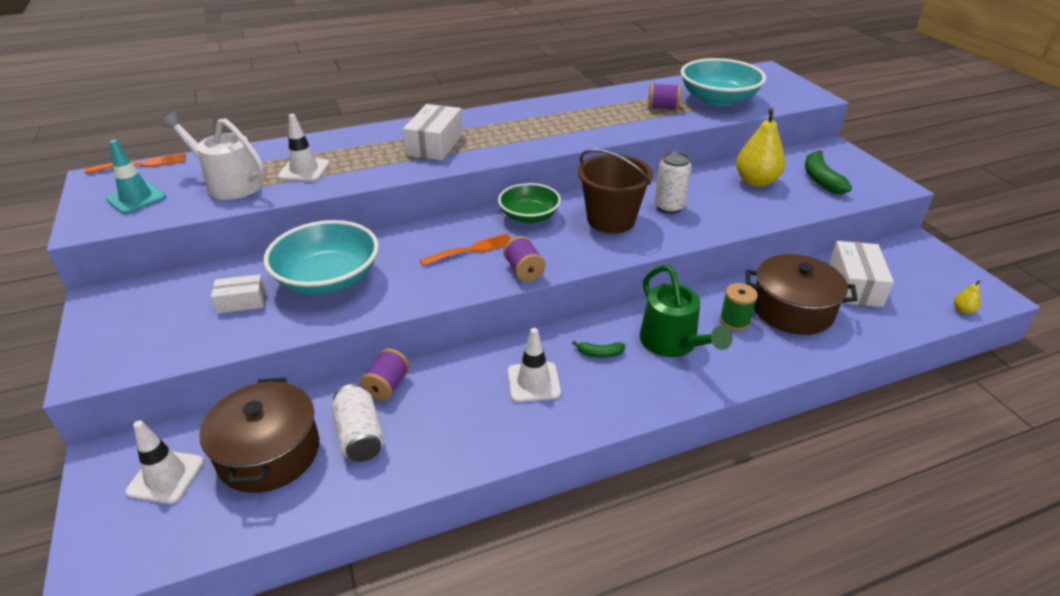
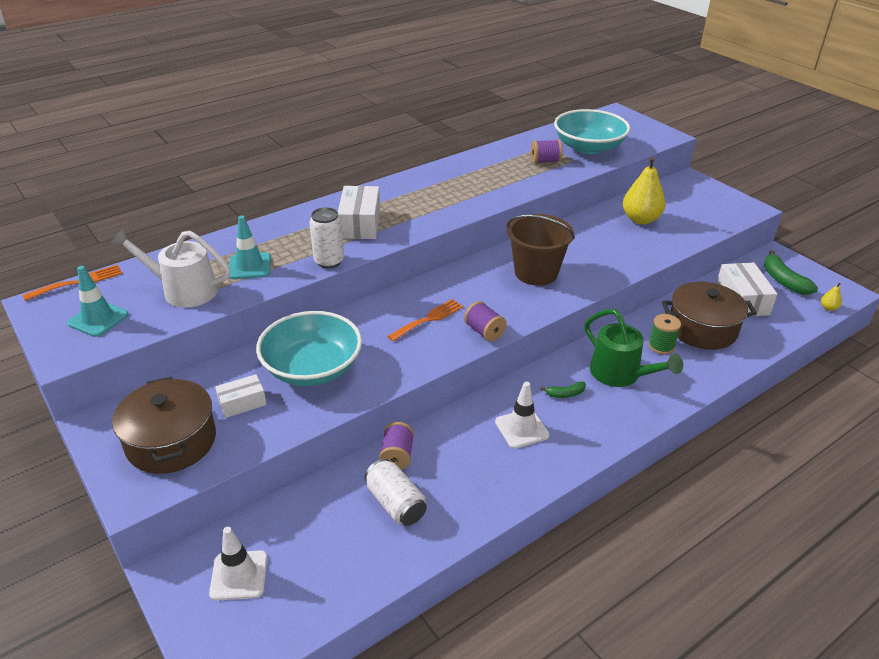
camera: 15 degrees left, 0 degrees up
(269, 453) = (322, 535): brown pot -> brown pot (171, 441)
(304, 170) = (250, 266): white traffic cone -> turquoise traffic cone
(529, 216) = (463, 279): green bowl -> none
(669, 207) = (579, 253): white can -> white can (329, 261)
(820, 180) = (691, 211): green banana -> green banana (783, 280)

